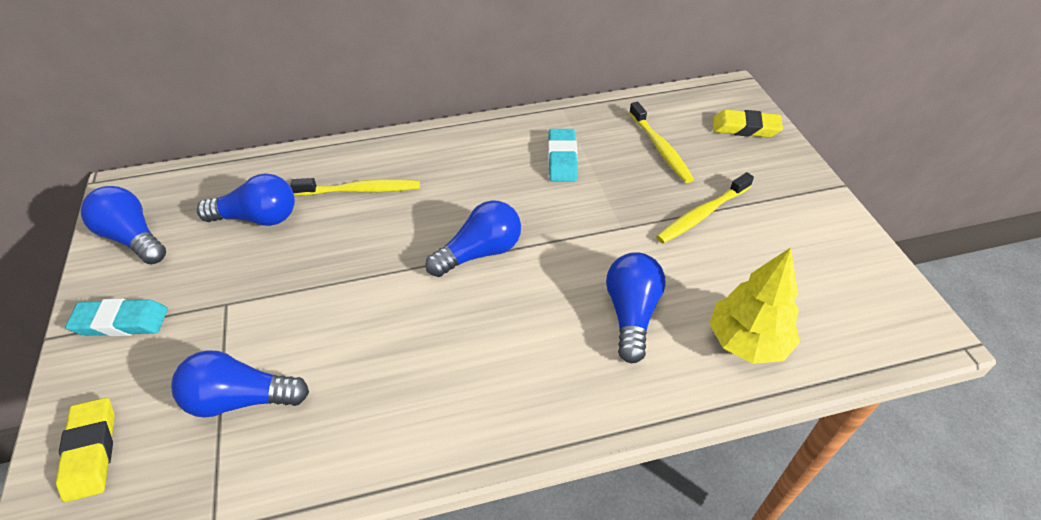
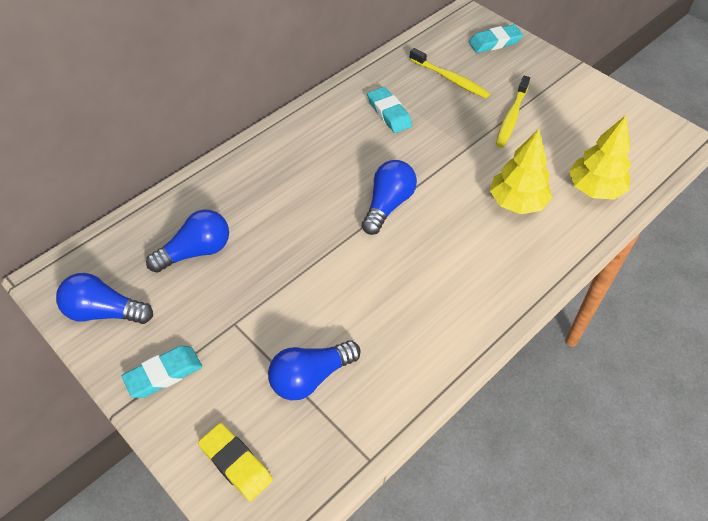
camera: 30 degrees left, 5 degrees up
(361, 190) = (259, 196): yellow toothbrush -> none
(631, 314) = (517, 202): blue light bulb -> yellow tree
(745, 128) = (494, 42): yellow eraser -> turquoise eraser

